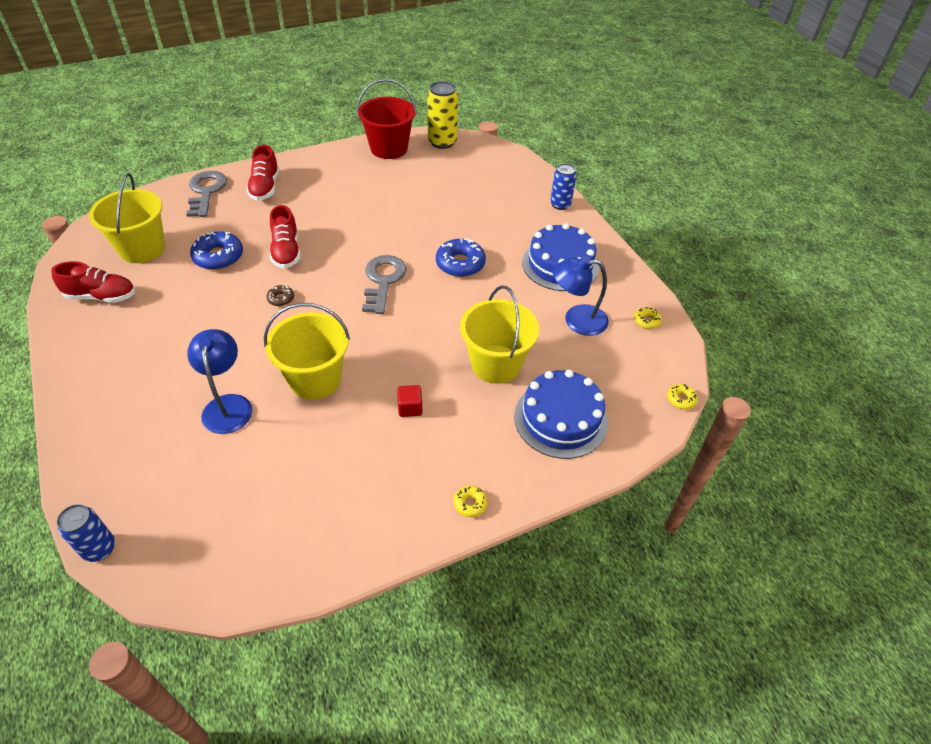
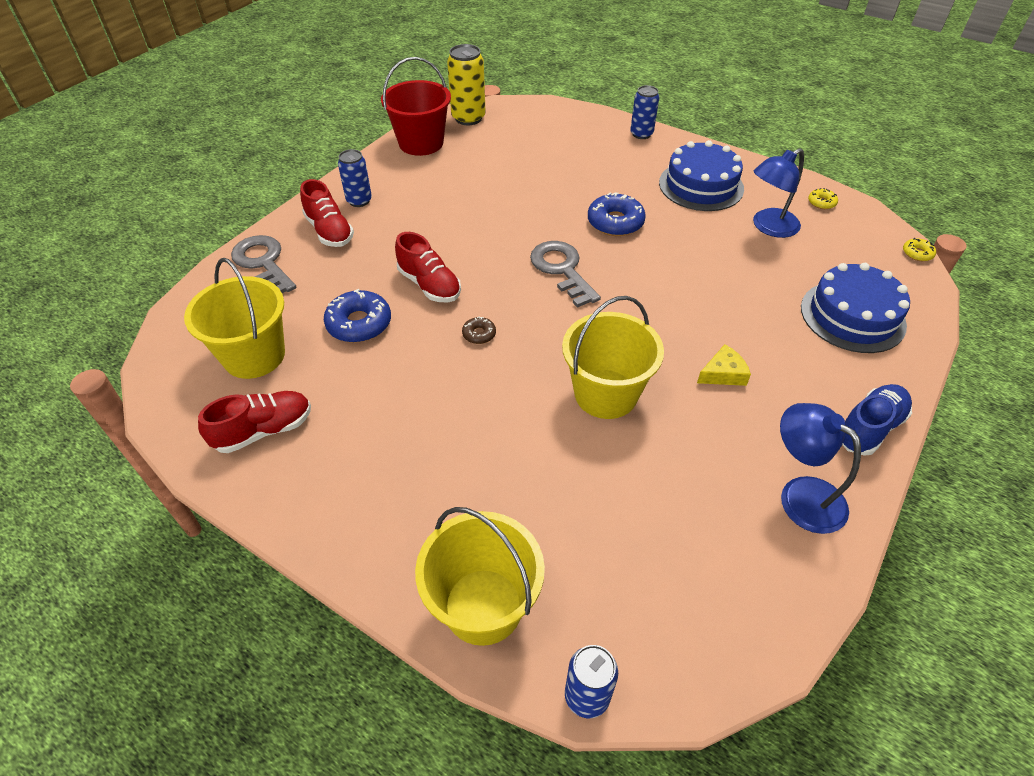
camera: 30 degrees left, 0 degrees up
(227, 405) = (548, 467): blue lamp -> blue lamp (801, 495)
(305, 174) = (359, 201): none -> blue can
(410, 408) = (723, 373): red cube -> yellow cheese
(470, 503) = (869, 428): yellow donut -> blue shoe
(496, 364) = (748, 296): yellow bucket -> yellow bucket (483, 606)

